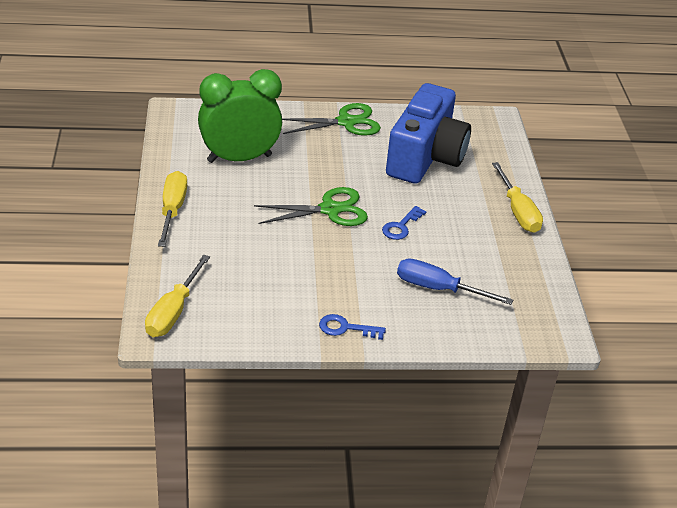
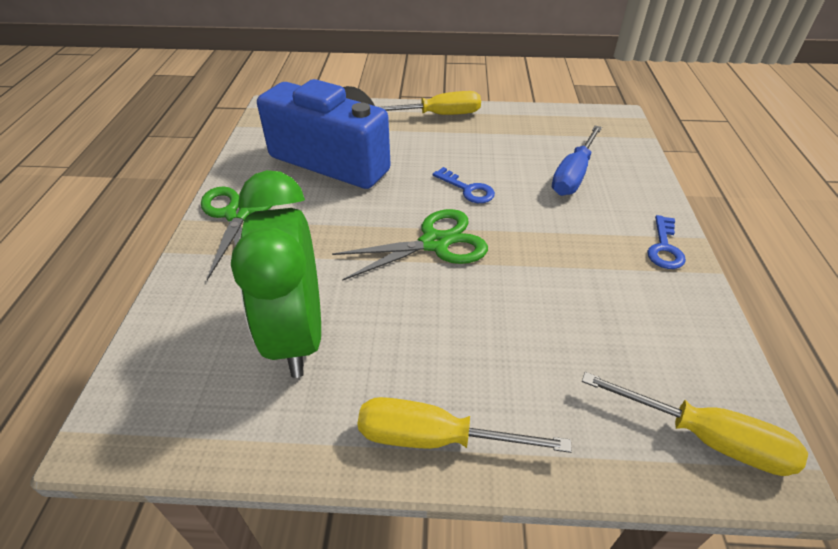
camera: 80 degrees left, 5 degrees up
(330, 210) = (435, 243): green scissors -> green scissors turned 75 degrees clockwise

